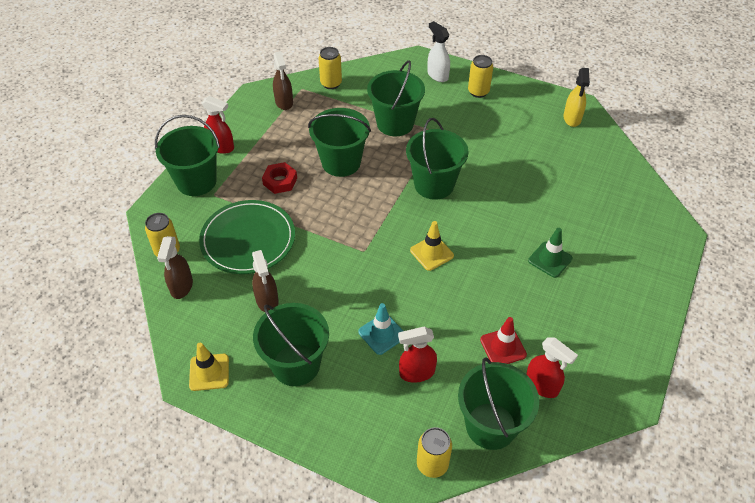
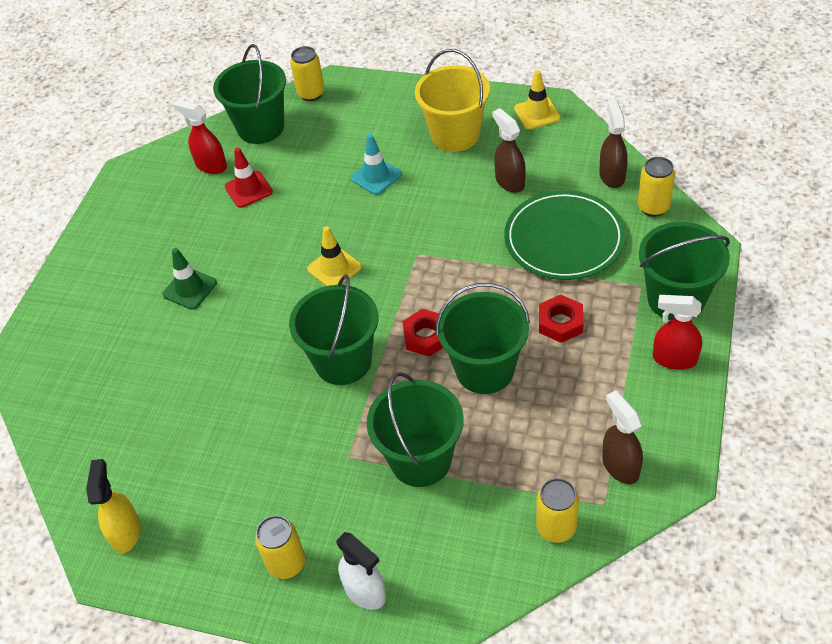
camera: 175 degrees right, 0 degrees up
(296, 365) = (455, 135): green bucket -> yellow bucket
(373, 190) = (426, 336): none -> red nut
(416, 373) = (334, 152): red spray bottle -> none

